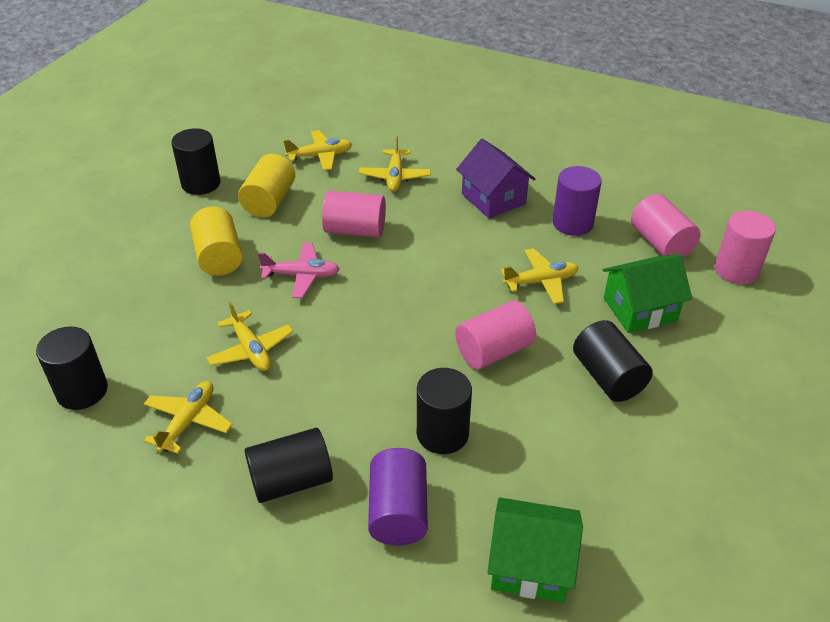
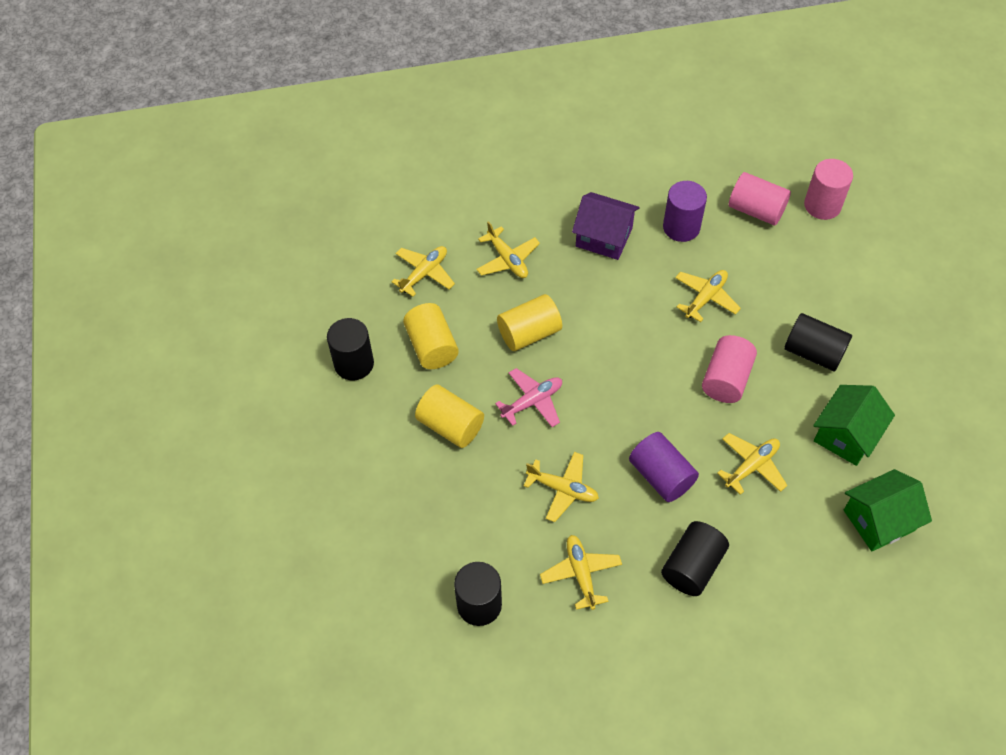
camera: 35 degrees left, 15 degrees up
(355, 230) = (529, 333): pink cylinder -> yellow cylinder
(398, 512) = (776, 540): purple cylinder -> purple cylinder (661, 476)
(442, 433) = (751, 466): black cylinder -> yellow plane
(640, 309) = (789, 281): green house -> green house (846, 435)

